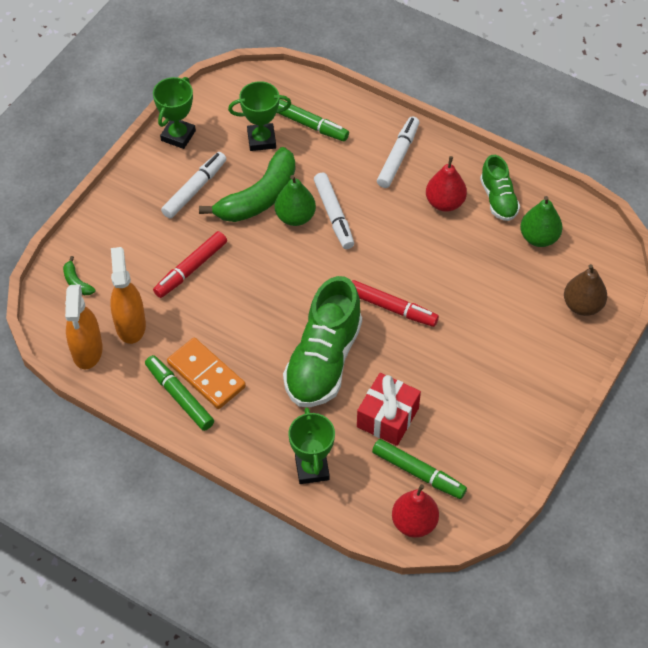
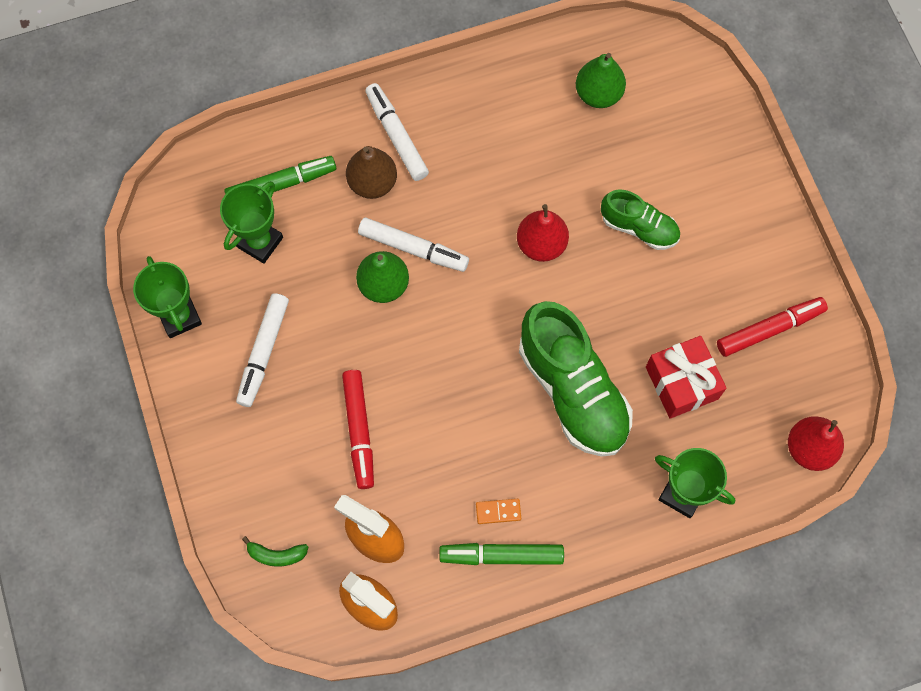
camera: 50 degrees left, 15 degrees up
(195, 189) = (263, 352): white marker -> white marker turned 150 degrees counterclockwise
(206, 375) = (498, 512): orange domino -> orange domino, size x0.46
(259, 197) = (329, 300): green banana -> none
(392, 308) = (566, 282): red marker -> red marker (769, 329)
(418, 473) = (761, 403): green marker -> none
(445, 203) = (488, 140): red pear -> red pear (541, 244)
(498, 199) = (525, 92): green shoe -> green shoe (639, 228)
(582, 305) = (701, 121): brown pear -> brown pear (372, 183)

